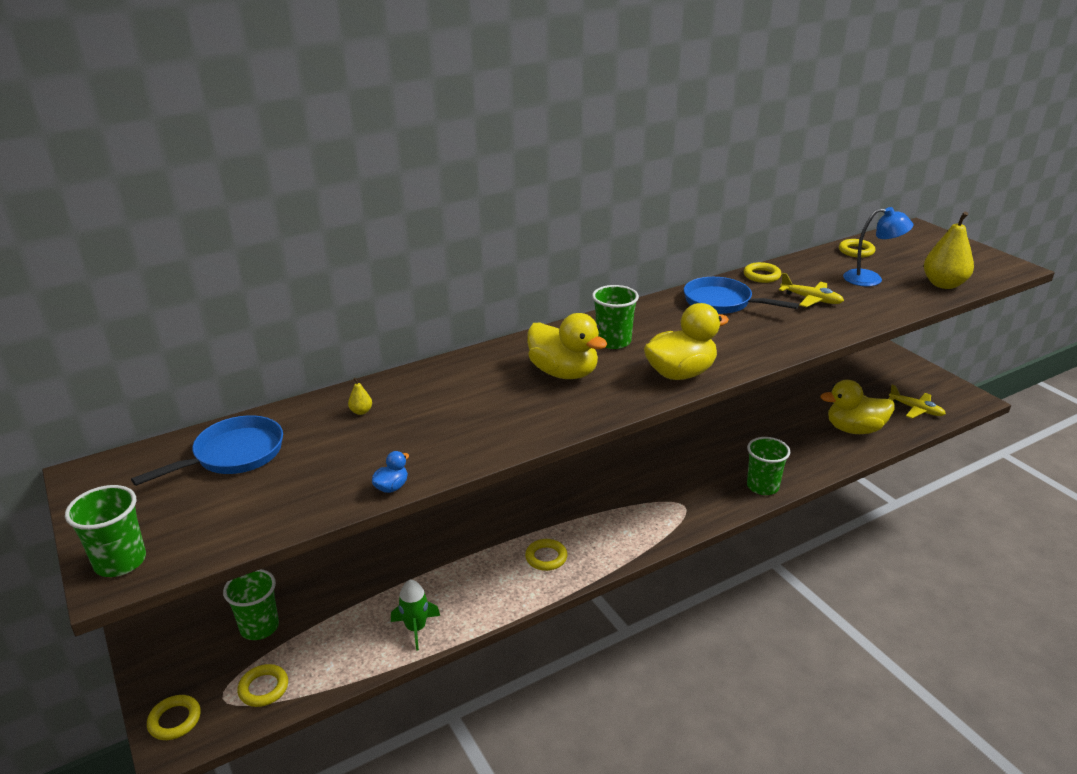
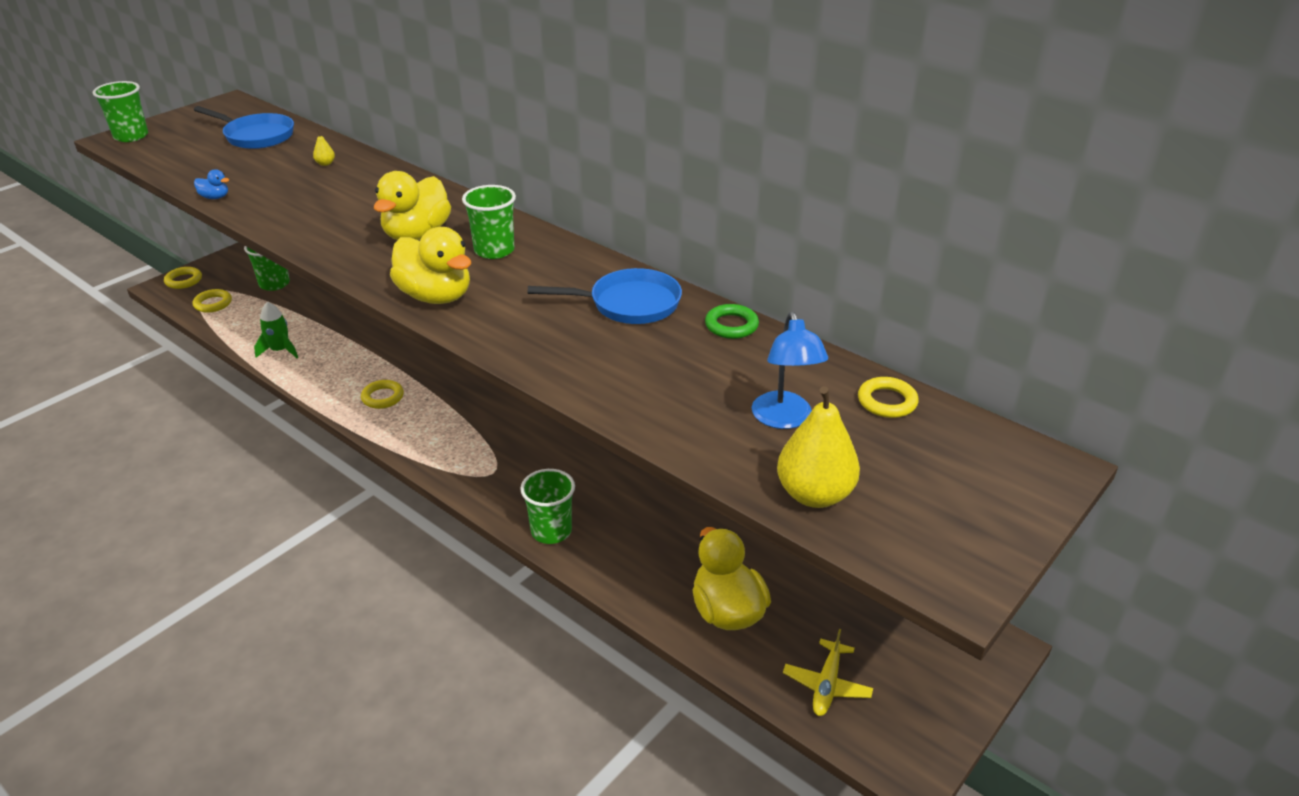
camera: 70 degrees right, 5 degrees up
(722, 302) = (629, 304): blue pan -> blue pan turned 75 degrees clockwise
(761, 276) = (731, 325): yellow ring -> green ring
(811, 299) = (677, 369): yellow plane -> none

